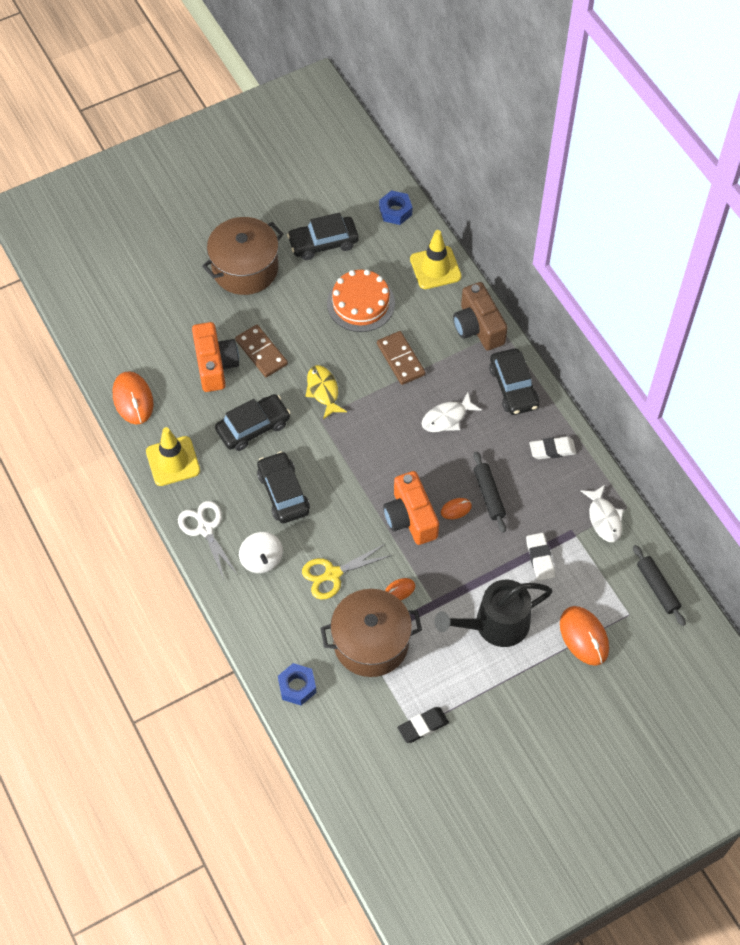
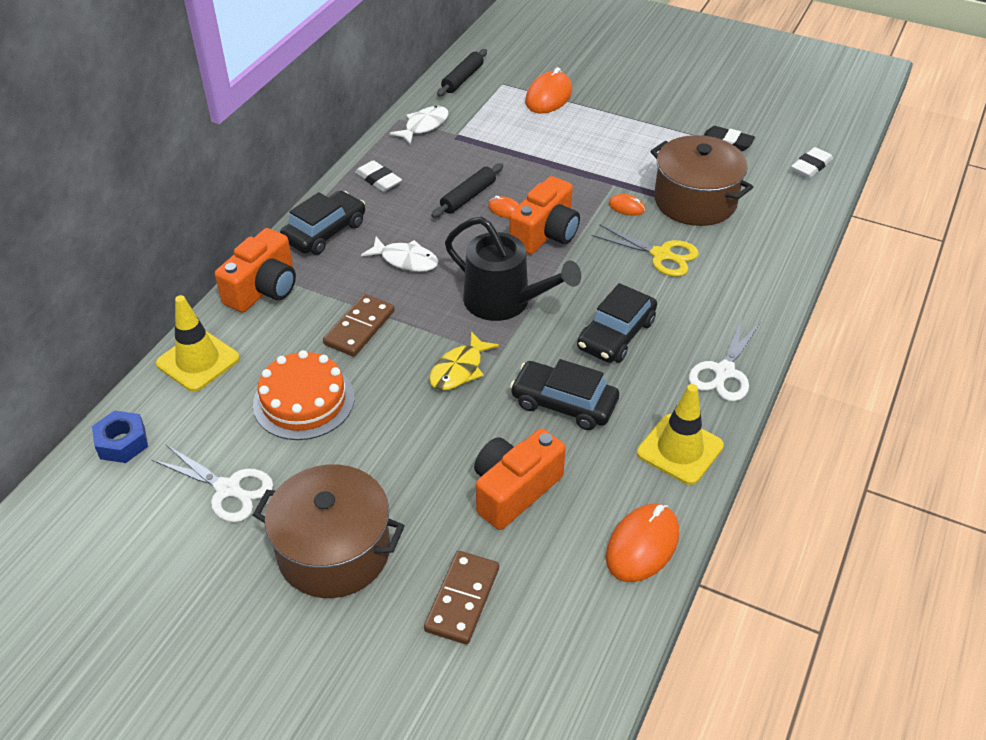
camera: 125 degrees left, 15 degrees down
(261, 352) = (455, 455): brown domino -> brown domino (462, 599)
(261, 559) = (705, 310): white spinning top -> none
(297, 687) = (789, 224): blue nut -> none
(323, 243) = (228, 489): black car -> white scissors
(478, 327) = (263, 289): brown camera -> orange camera
(495, 624) = (592, 142): black watering can -> black watering can (504, 301)
(540, 558) = (502, 144): white eraser -> white eraser (811, 166)

